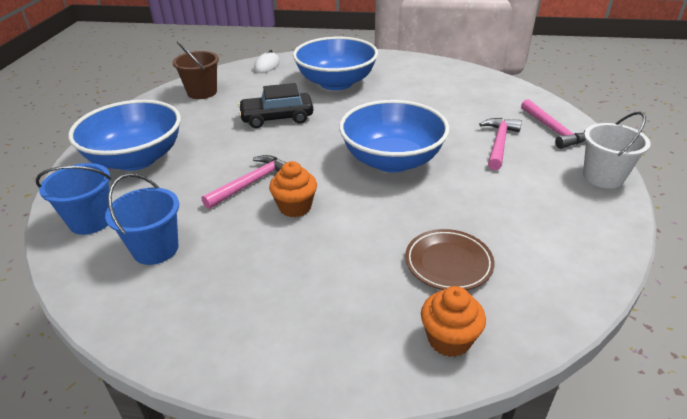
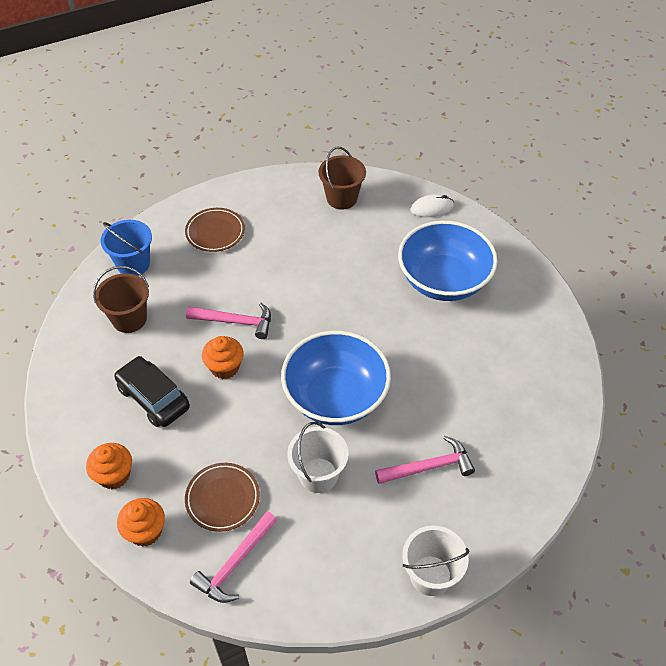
camera: 55 degrees right, 15 degrees up
(136, 159) = (215, 232): blue bowl -> brown plate
(155, 249) = (129, 319): blue bucket -> brown bucket
(277, 118) = (341, 277): black car -> black car (153, 398)
(350, 339) = (114, 475): none -> orange cupcake
(466, 196) = (318, 475): none -> white bucket
(553, 130) = (494, 505): pink hammer -> pink hammer (235, 563)

